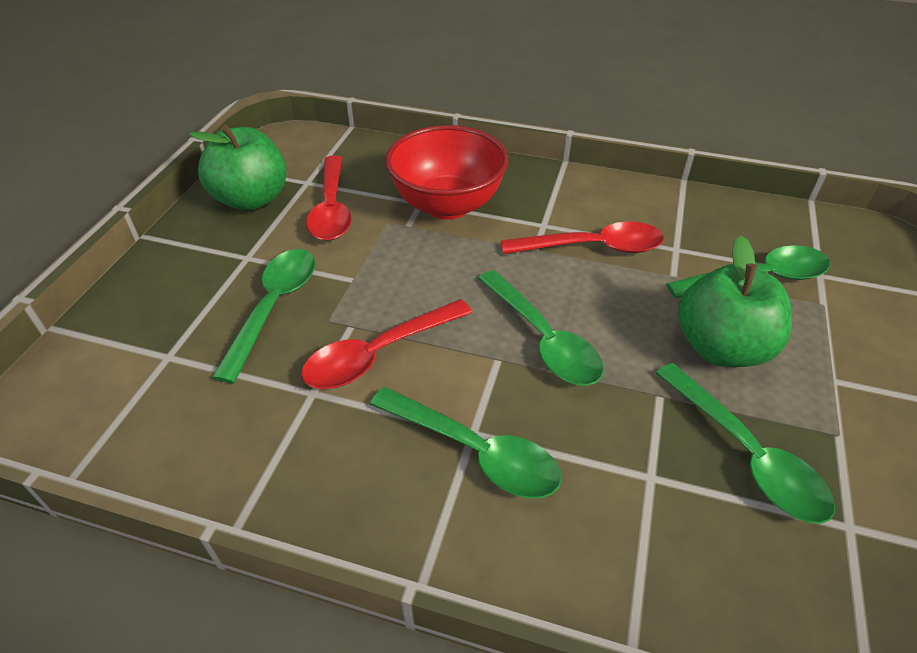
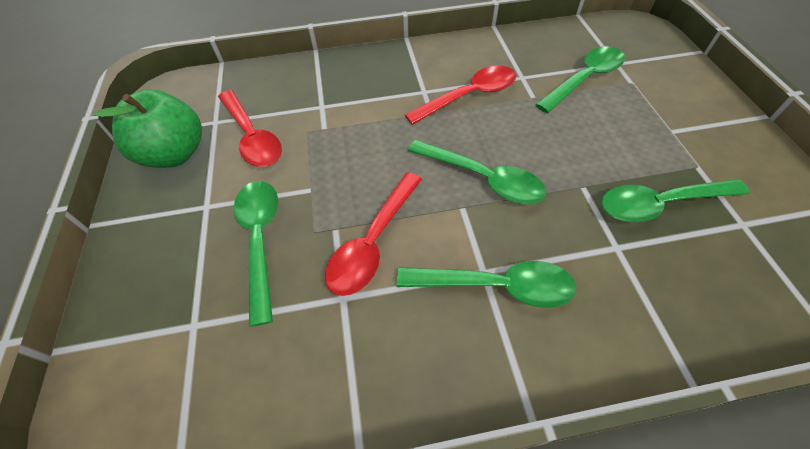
camera: 25 degrees left, 10 degrees up
(447, 205) = (344, 101): red bowl -> none
(721, 347) = (596, 136): green apple -> none
(746, 454) = (659, 204): green spoon -> green spoon turned 135 degrees clockwise

